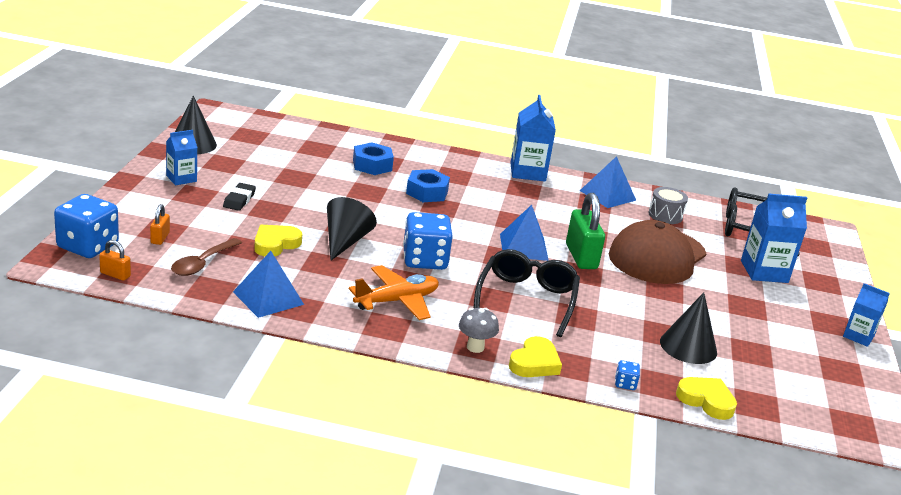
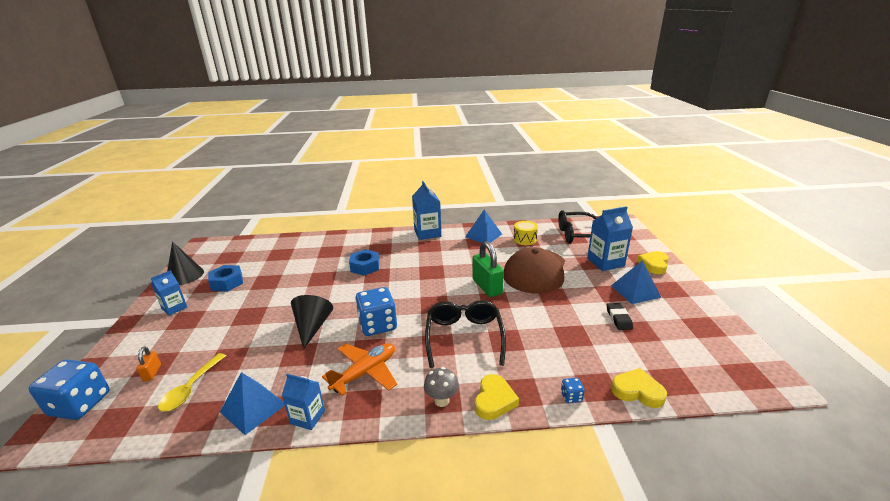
camera: 10 degrees left, 0 degrees up
(115, 275) = (104, 430): orange padlock -> none
(202, 263) = (191, 388): brown spoon -> yellow spoon
(239, 200) = (223, 314): black eraser -> black eraser (619, 318)
(275, 244) = (255, 347): yellow heart -> yellow heart (654, 264)
(372, 165) = (322, 256): blue nut -> blue nut (227, 282)
(523, 247) = (445, 291): blue pyramid -> blue pyramid (635, 291)
(665, 215) = (525, 239): grey drum -> yellow drum
(688, 346) = (595, 341): black cone -> none
(858, 336) = (692, 294): blue carton -> blue carton (308, 417)

